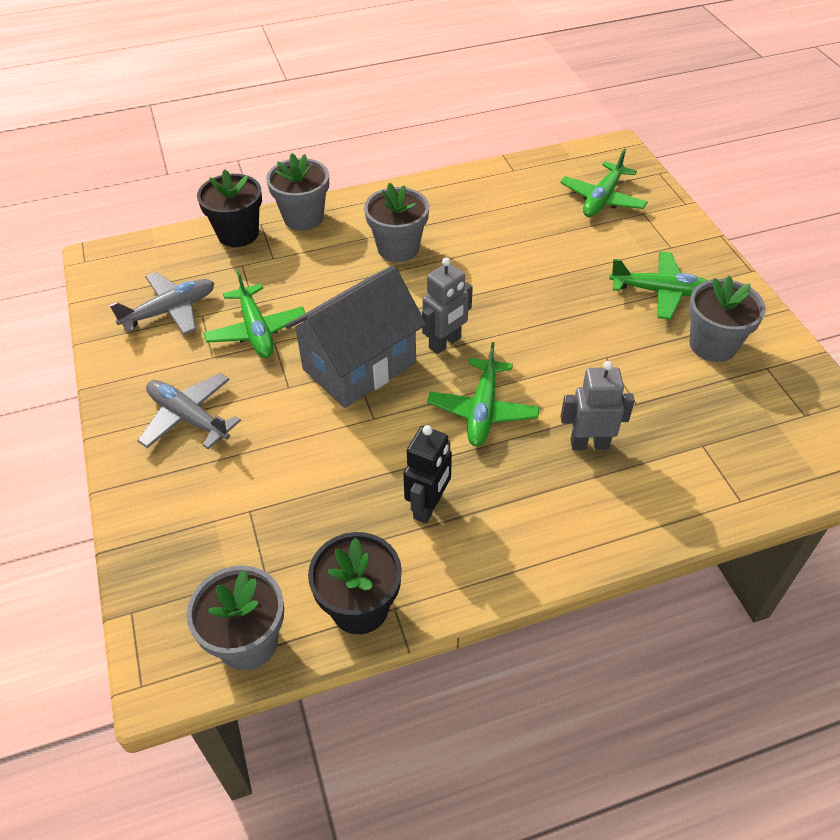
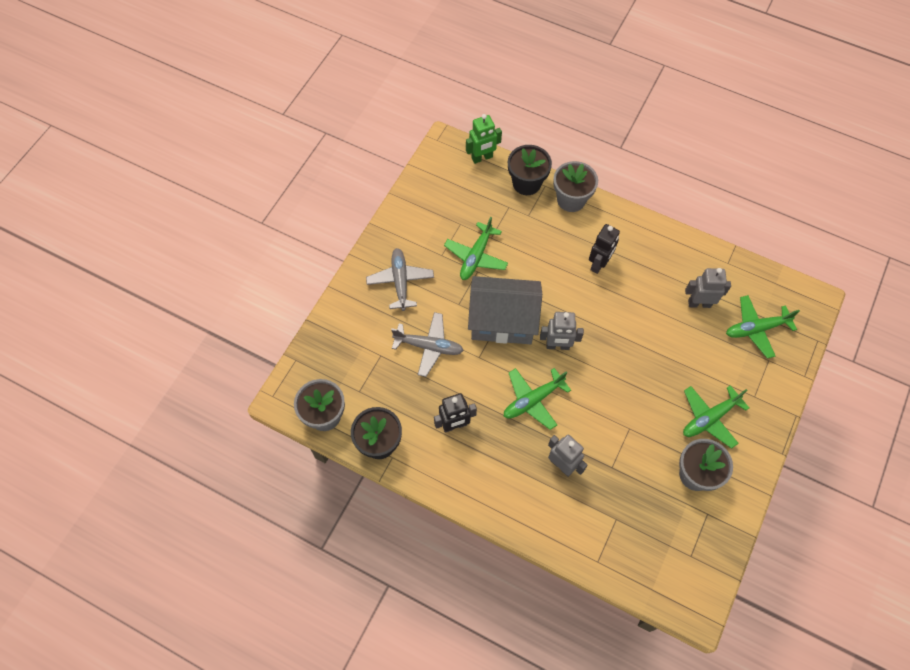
camera: 45 degrees right, 15 degrees up
(160, 244) = (482, 158): none -> green robot
(170, 311) = (448, 208): grey plane -> grey plane (429, 346)
(398, 248) = (599, 264): grey flower pot -> black robot
(530, 214) = (699, 303): none -> grey robot
(660, 292) = (709, 418): green plane -> green plane turned 90 degrees clockwise

